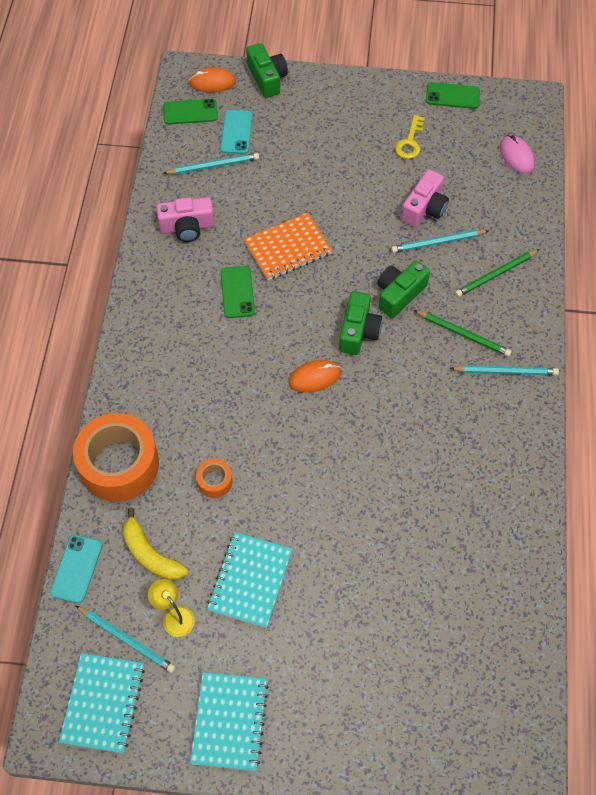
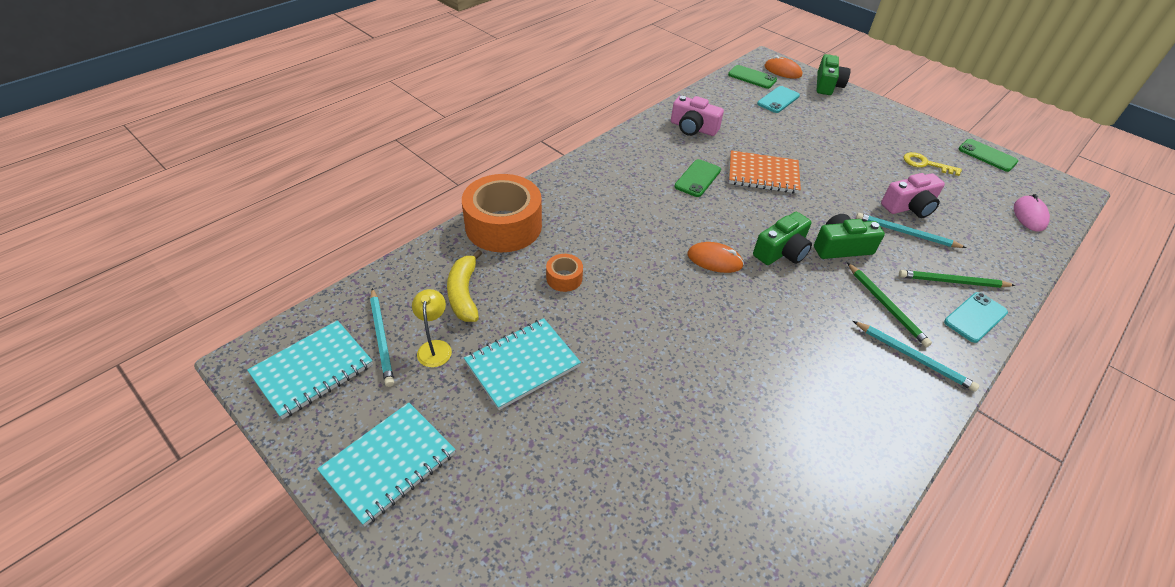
camera: 35 degrees right, 15 degrees down
(76, 569) = (401, 268): turquoise phone -> turquoise phone (975, 317)
(213, 166) = (744, 108): turquoise pencil -> none
(410, 142) = (925, 164): yellow key -> yellow key turned 60 degrees clockwise

